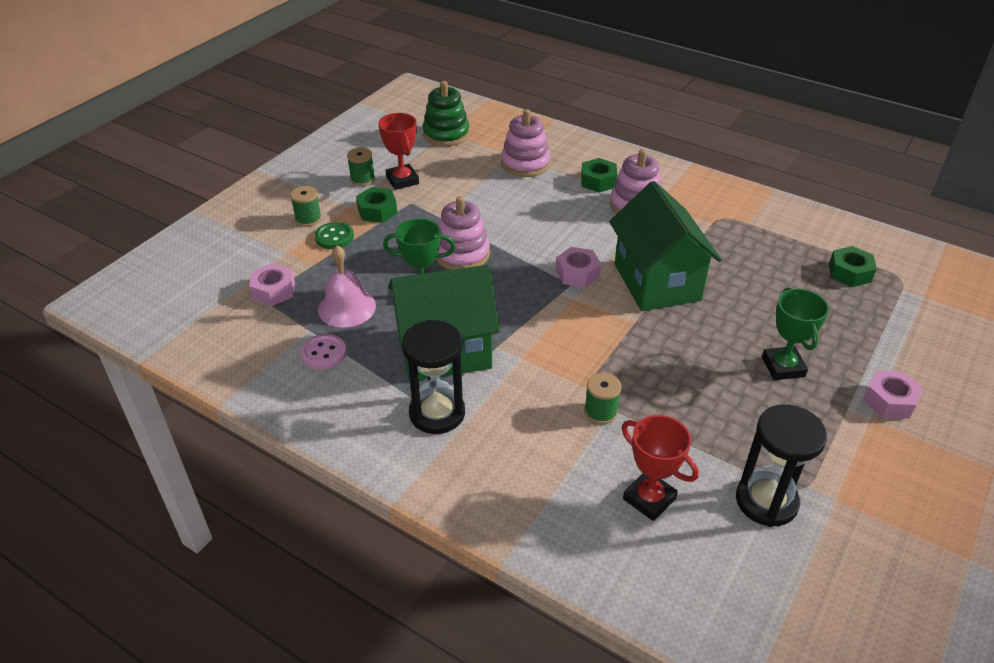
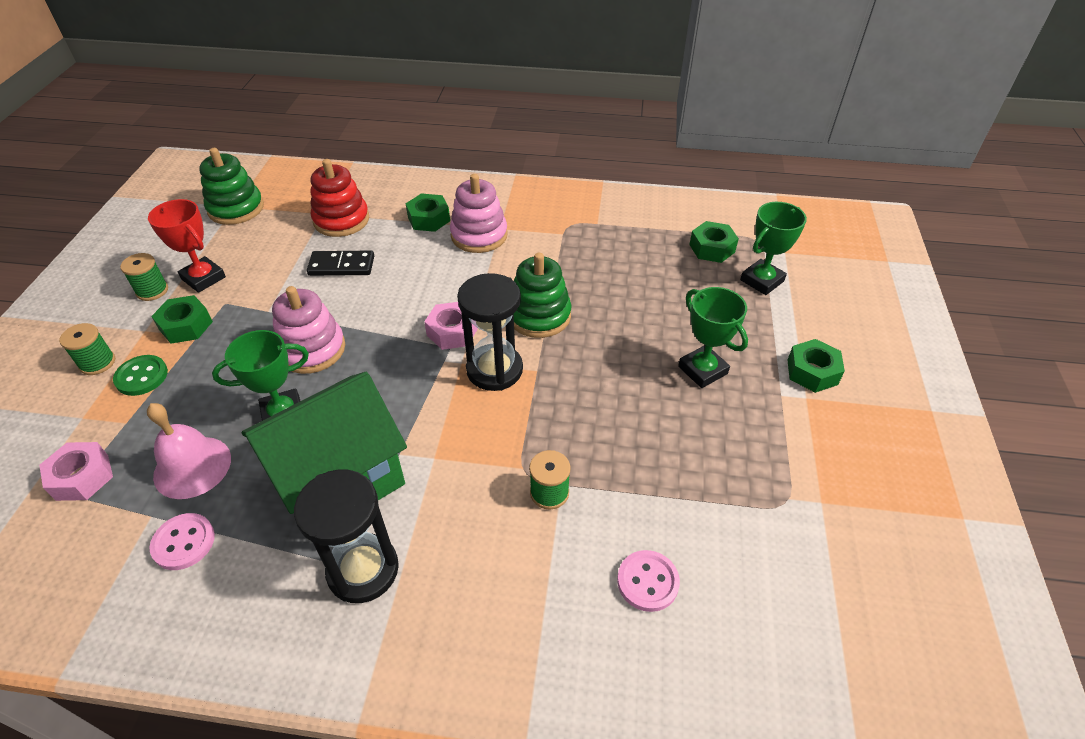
camera: 25 degrees left, 5 degrees up
(510, 199) = (341, 266): none -> black domino
(525, 164) = (341, 220): pink stacking toy -> red stacking toy
(649, 499) = (647, 582): red trophy -> pink button
(657, 282) = (539, 316): green house -> green stacking toy
(766, 501) = (761, 532): black hourglass -> black hourglass (494, 370)
(884, 313) = (762, 281): none -> green trophy
(889, 400) = (812, 372): pink nut -> green nut

